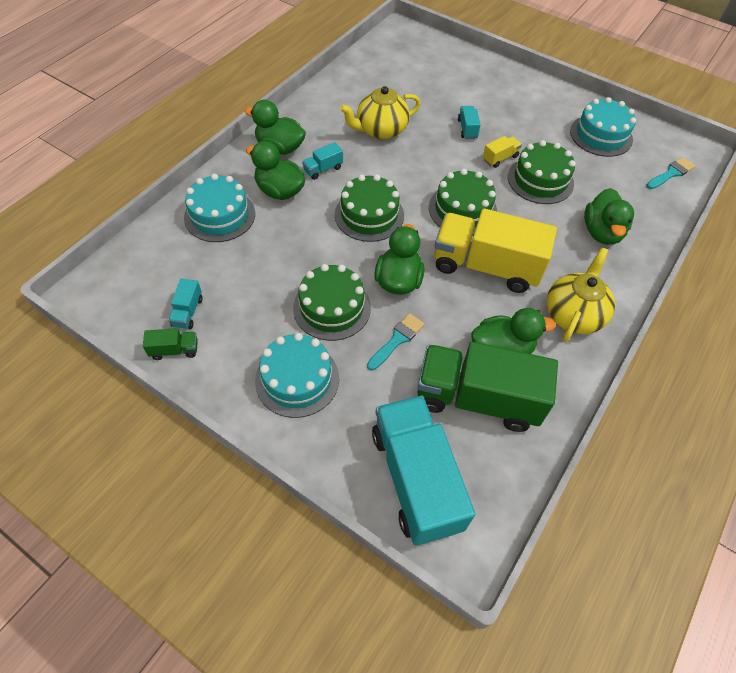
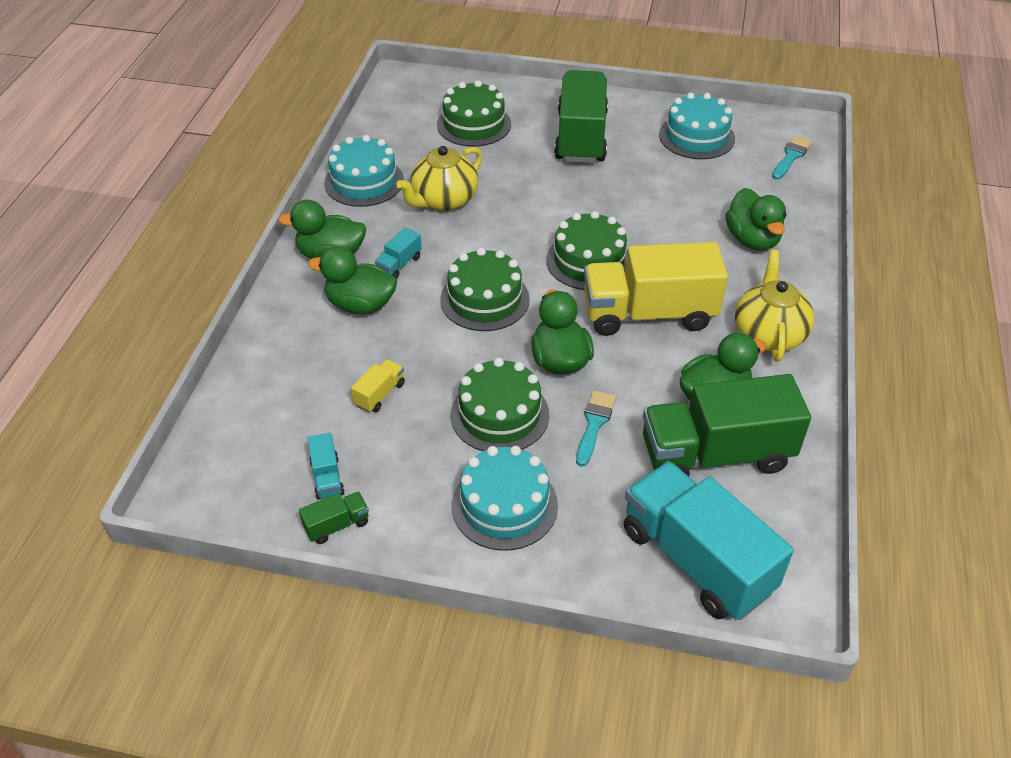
camera: 20 degrees left, 10 degrees down
(220, 215) = (301, 355): turquoise cake -> turquoise cake (364, 181)
(467, 129) = (545, 171): turquoise truck -> none
(500, 158) = (599, 193): yellow truck -> yellow truck (379, 394)
(509, 110) = (581, 137): none -> green truck
(540, 180) = (657, 203): green cake -> green cake (474, 124)

